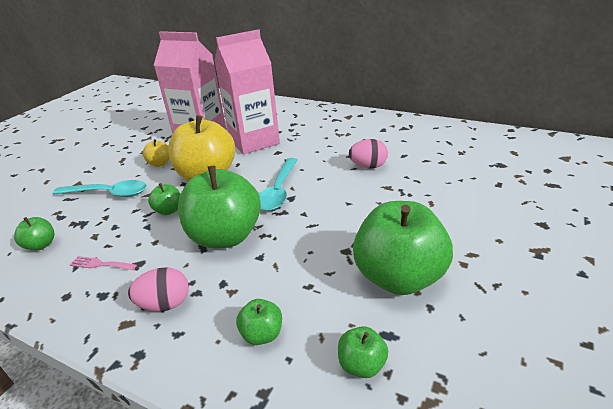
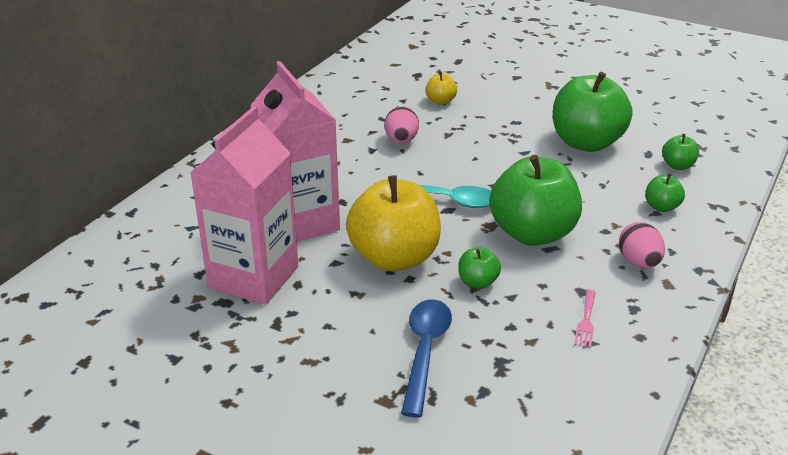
camera: 90 degrees left, 0 degrees up
(41, 245) = (552, 390): green apple -> none
(108, 193) = (425, 351): turquoise spoon -> blue spoon
(160, 164) = (342, 311): yellow apple -> yellow apple (440, 101)

